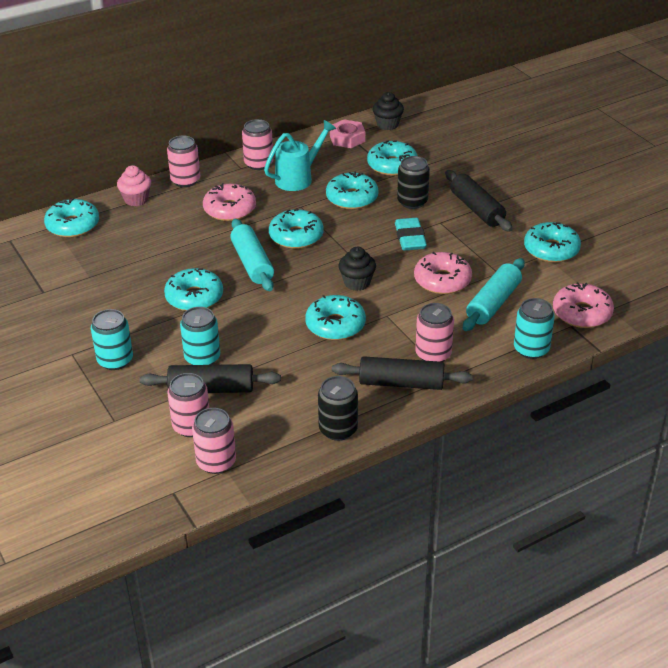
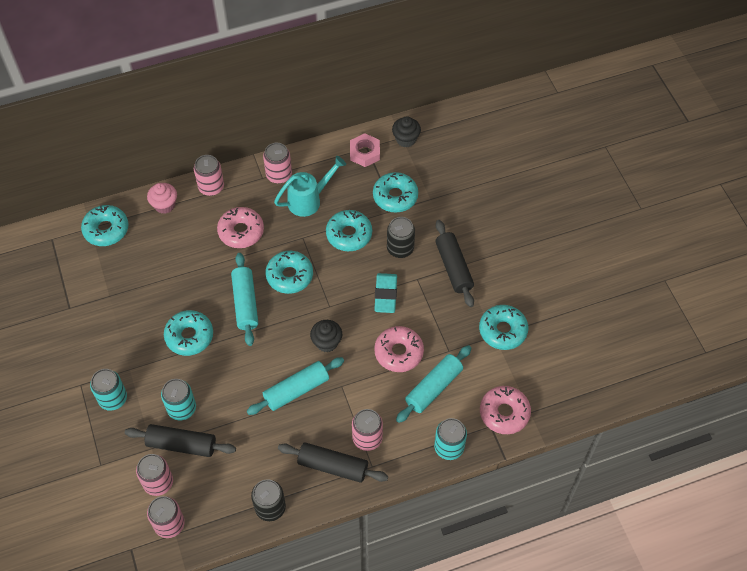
camera: 10 degrees right, 20 degrees up
(335, 325) = (296, 390): turquoise donut -> turquoise rolling pin

